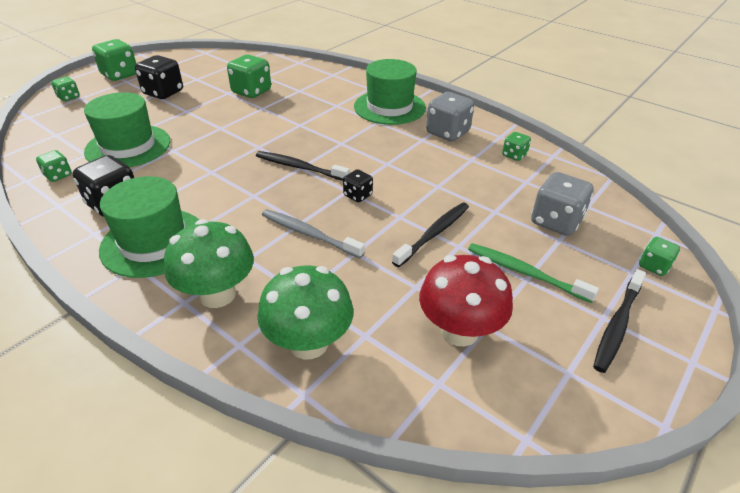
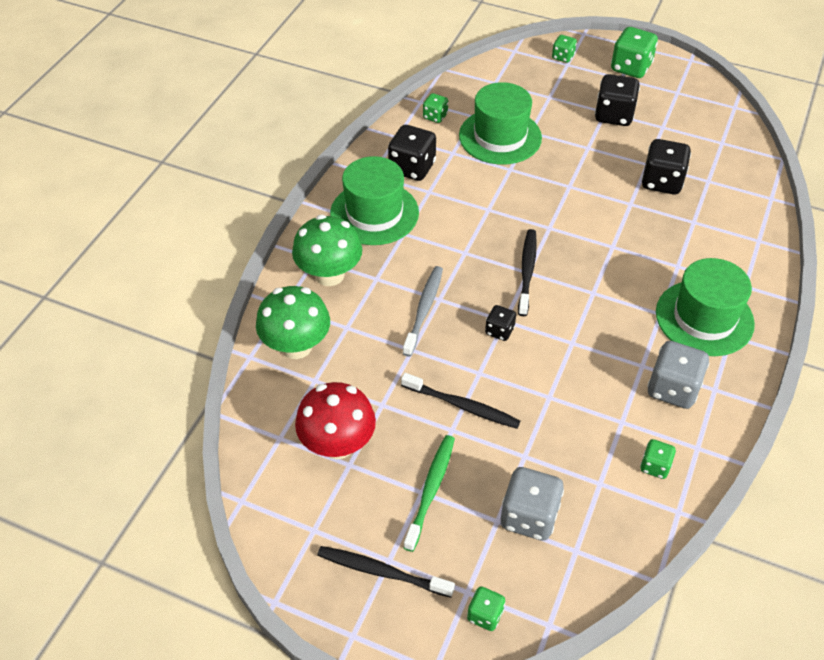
camera: 75 degrees right, 10 degrees up
(251, 92) = (662, 182): green dice -> black dice

